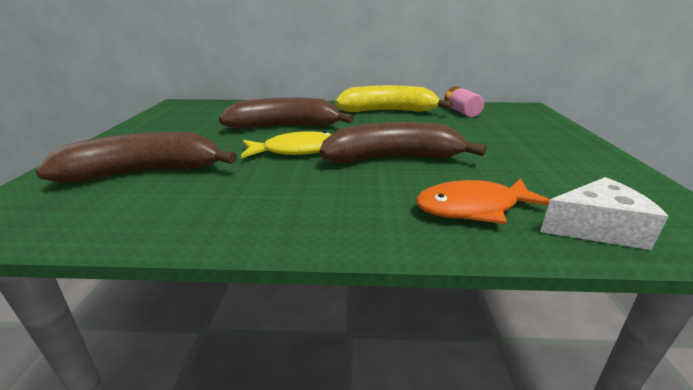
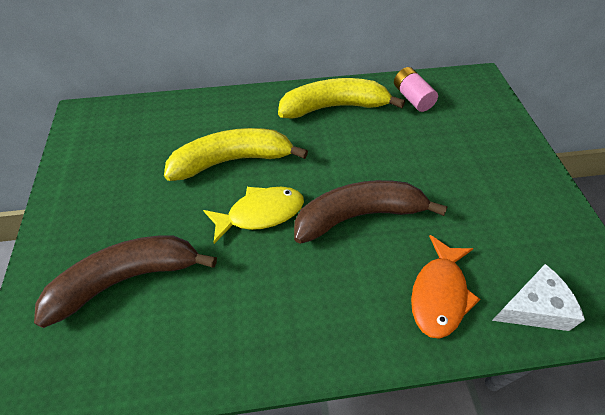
camera: 10 degrees left, 25 degrees up
(285, 127) = (232, 160): brown banana -> yellow banana
(473, 208) = (439, 293): orange fish -> orange fish turned 45 degrees counterclockwise

